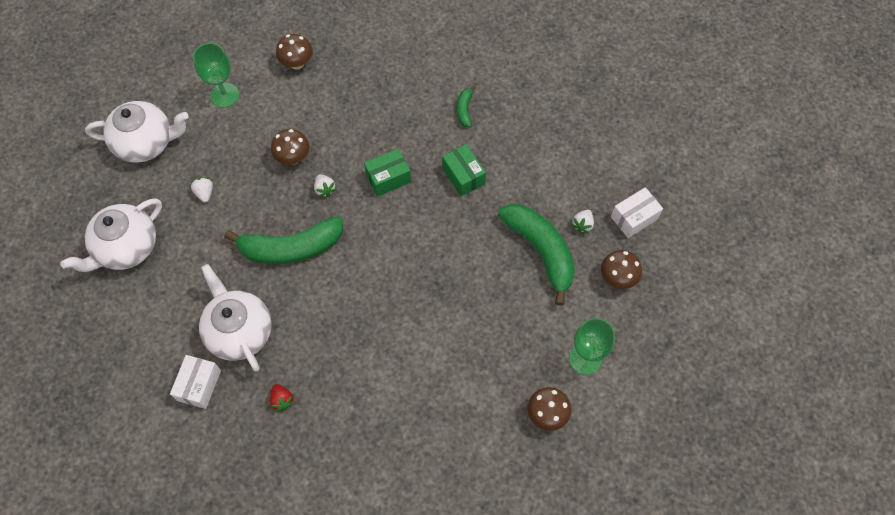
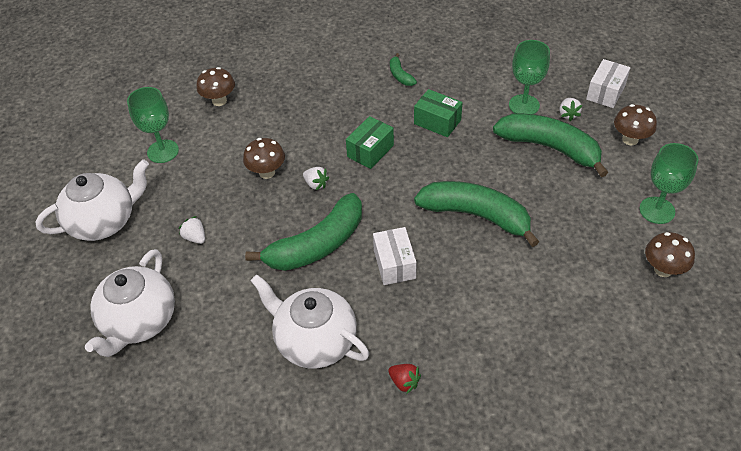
camera: 25 degrees left, 15 degrees down
(199, 385) = (305, 412): white box -> white box (394, 264)
(432, 285) = (476, 215): none -> green banana
(550, 195) = (524, 105): none -> green goblet

